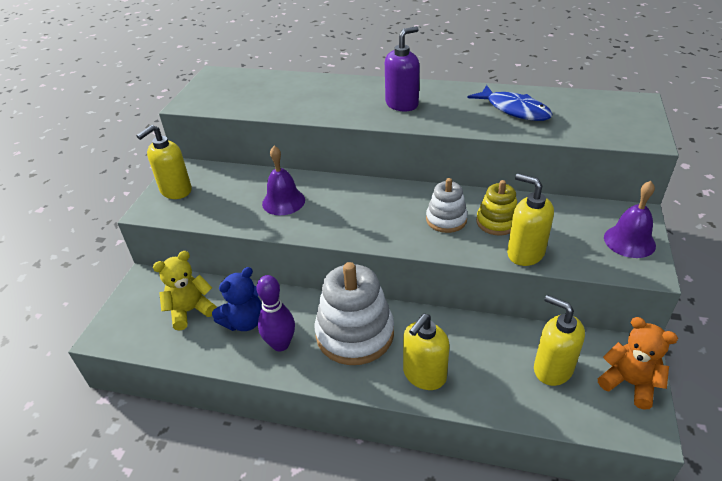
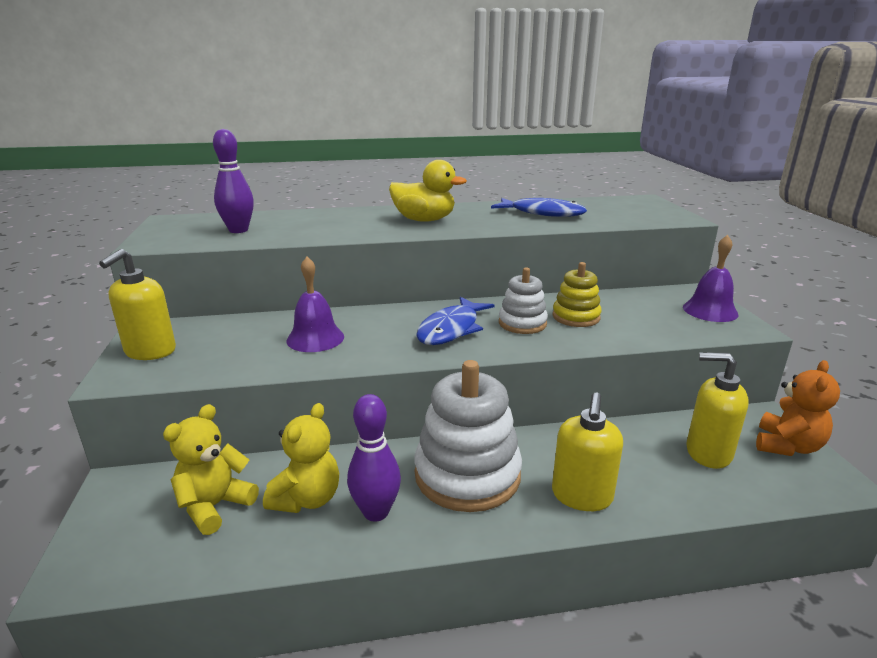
camera: 25 degrees left, 15 degrees down
(244, 322) = (307, 499): blue teddy bear -> yellow teddy bear
(254, 96) = (238, 230): none -> purple bowling pin
(385, 214) = (451, 329): none -> blue fish
(402, 104) = (424, 220): purple soap dispenser -> yellow duck
(525, 253) = (627, 335): yellow soap dispenser -> none
(629, 383) = (787, 446): orange teddy bear -> orange teddy bear turned 105 degrees clockwise

